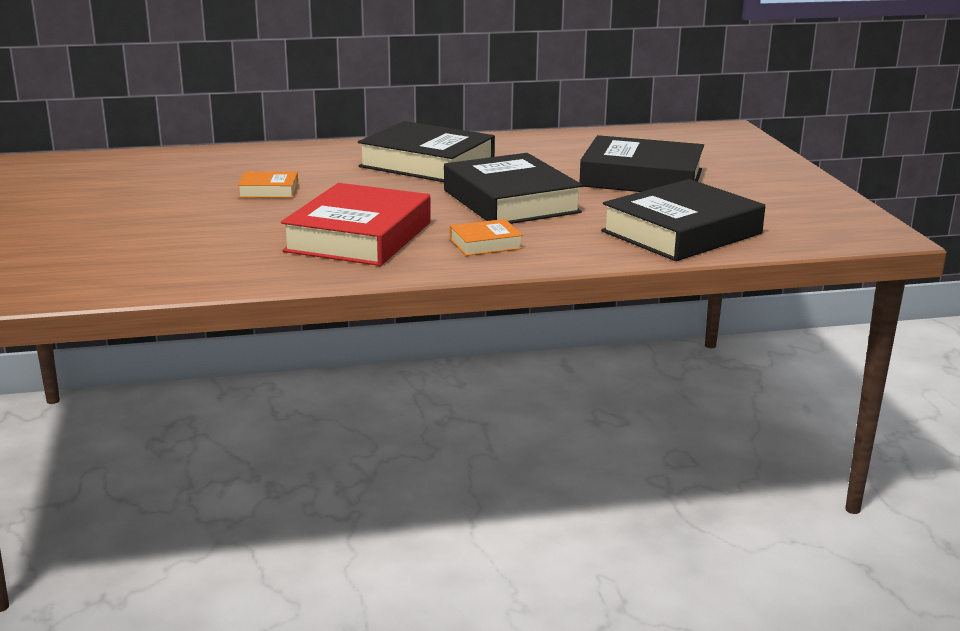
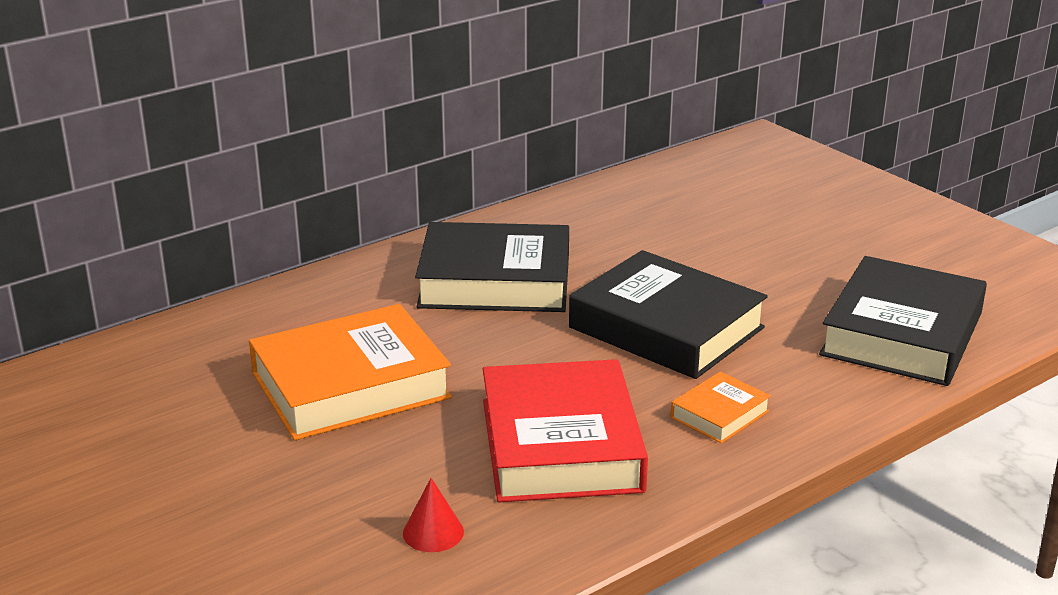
camera: 25 degrees left, 5 degrees up
(226, 255) = (433, 532): none -> red cone
(269, 190) = (350, 385): orange book -> orange book, size x2.15
(641, 178) = (763, 248): black book -> none

